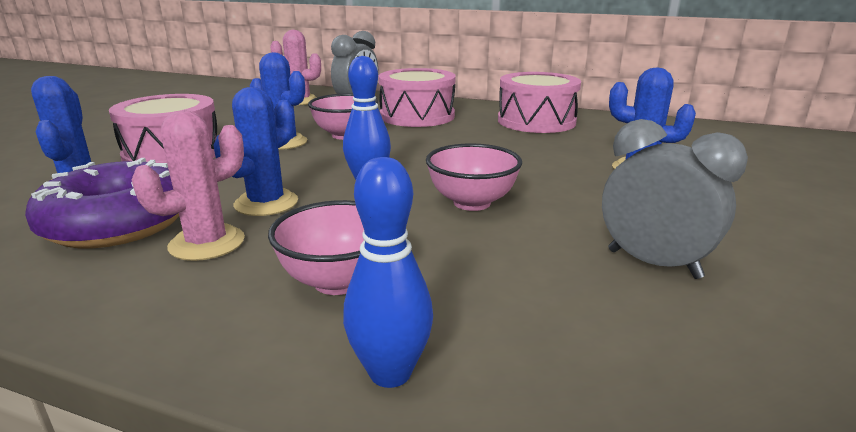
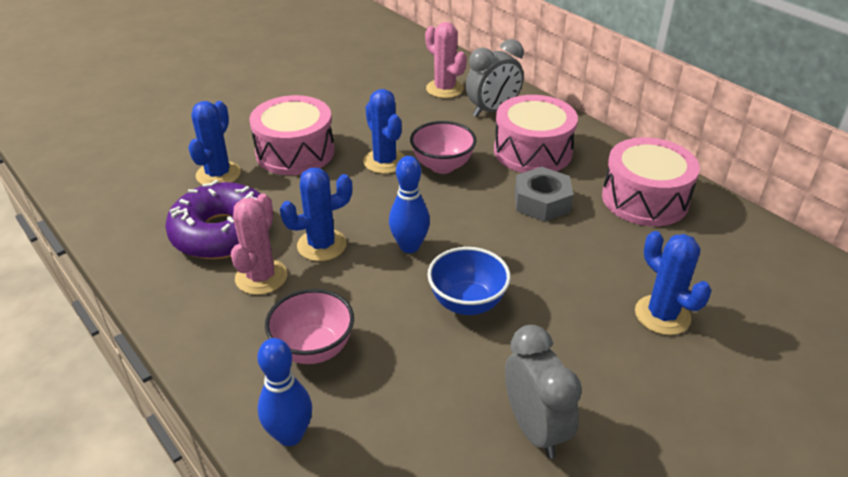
camera: 30 degrees right, 15 degrees up
(207, 243) = (261, 277): pink cactus -> pink cactus turned 60 degrees counterclockwise
(460, 137) = (542, 202): none -> grey nut
(472, 203) = (467, 303): pink bowl -> blue bowl

